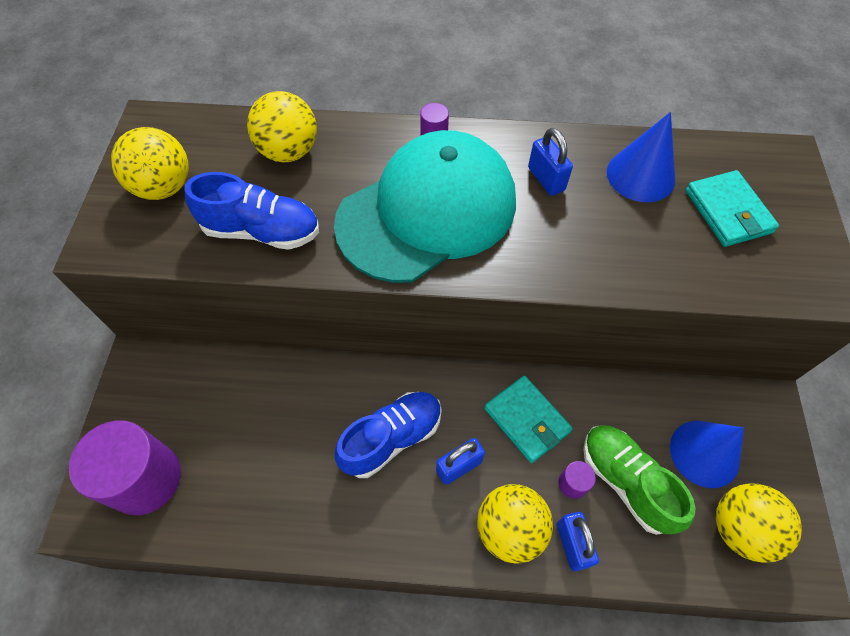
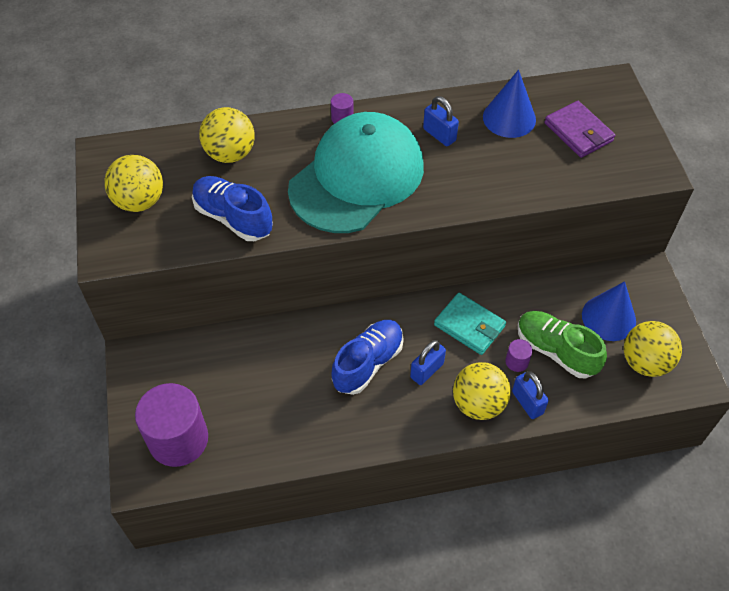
camera: 15 degrees left, 5 degrees down
(262, 231) = (233, 218): blue shoe -> blue shoe turned 135 degrees counterclockwise
(728, 211) = (578, 132): turquoise wallet -> purple wallet

